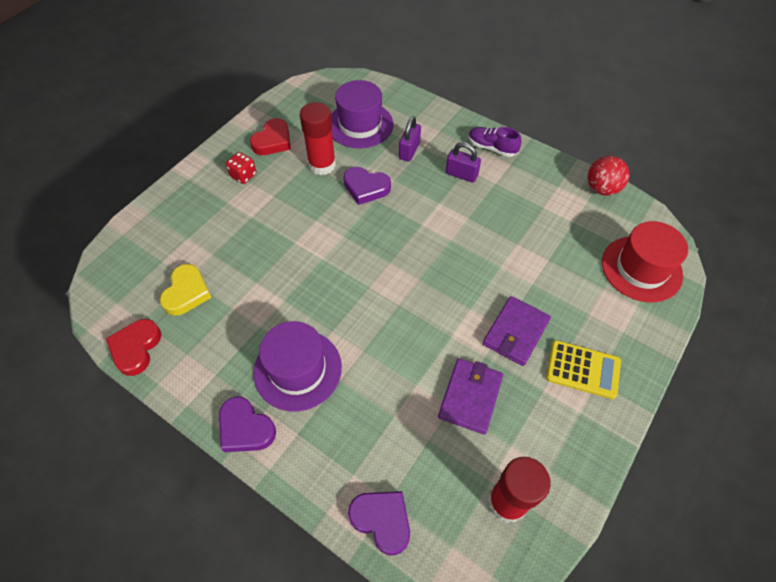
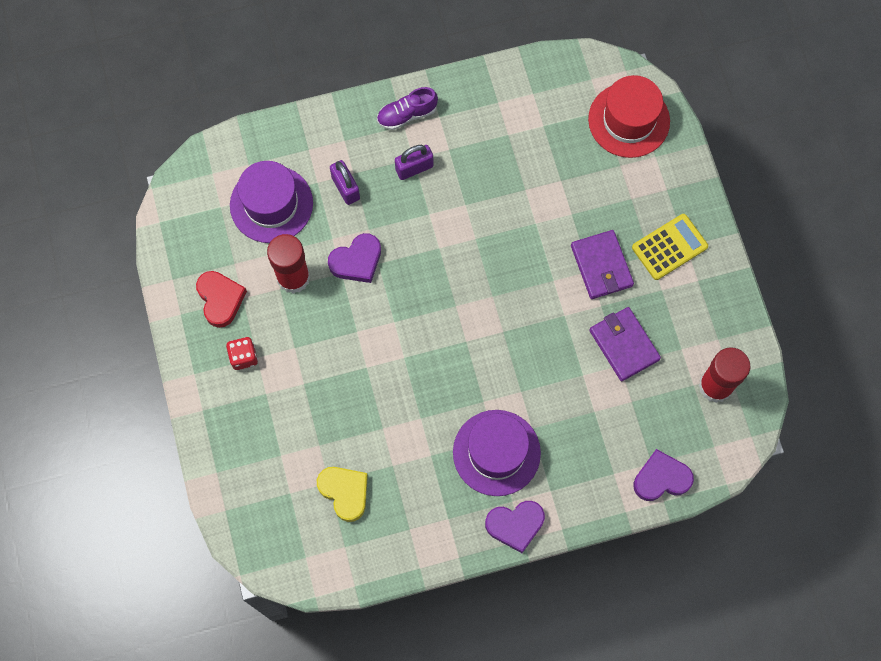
camera: 50 degrees left, 15 degrees up
(136, 348) = (369, 566): red heart -> none
(602, 189) = (531, 70): red ball -> none

